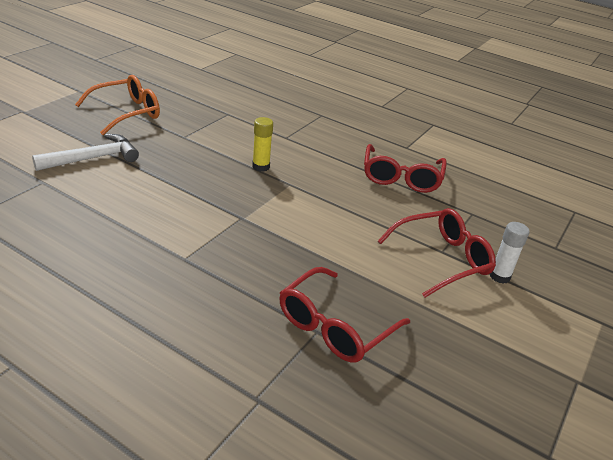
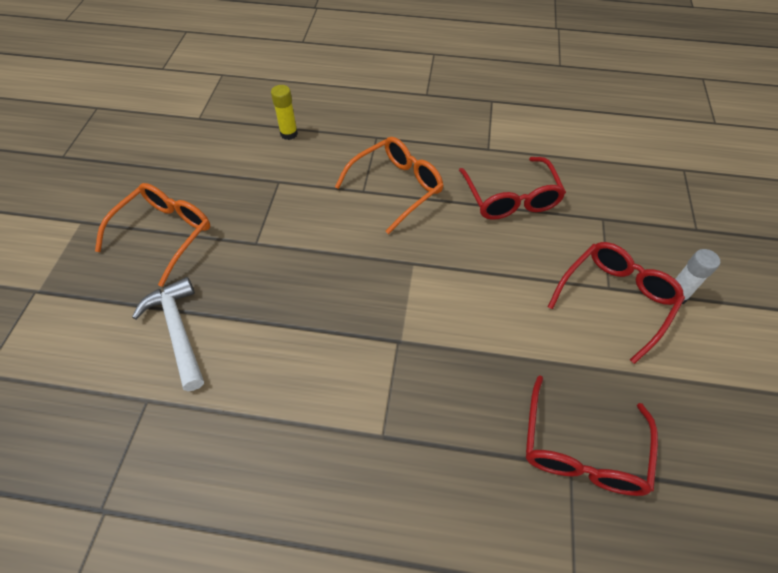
camera: 20 degrees left, 20 degrees up
(93, 158) = (178, 331): white hammer -> white hammer turned 60 degrees counterclockwise
(261, 167) = (367, 251): yellow glue stick -> yellow glue stick (289, 134)
(312, 143) = (396, 188): none -> orange glasses

